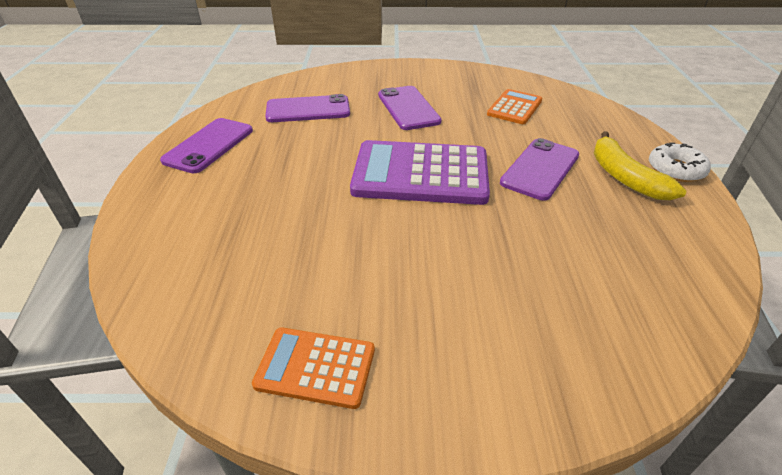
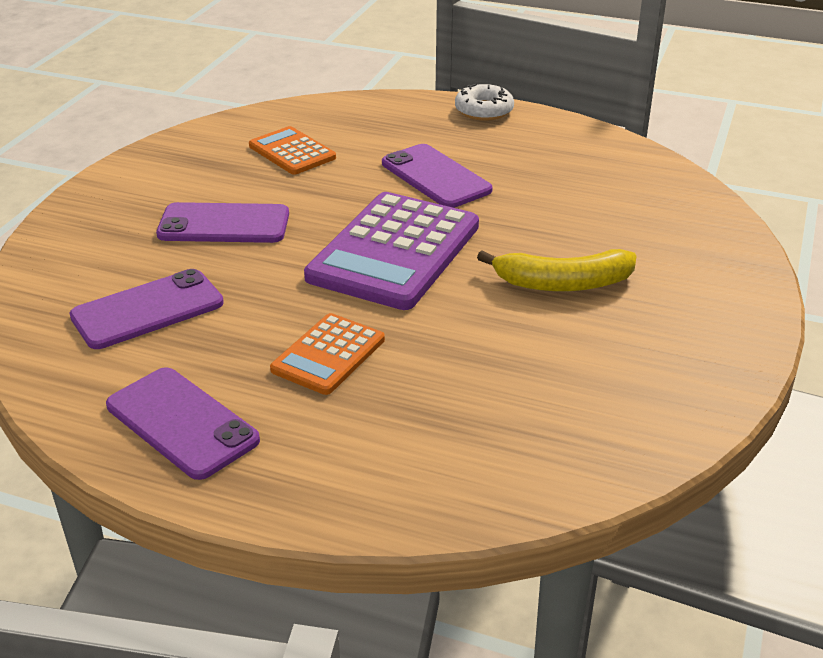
camera: 70 degrees left, 5 degrees down
(308, 109) = (147, 310): purple phone -> purple phone turned 45 degrees clockwise
(315, 367) = (674, 378): orange calculator -> orange calculator (328, 355)
(625, 177) = (480, 138): yellow banana -> yellow banana (562, 283)

